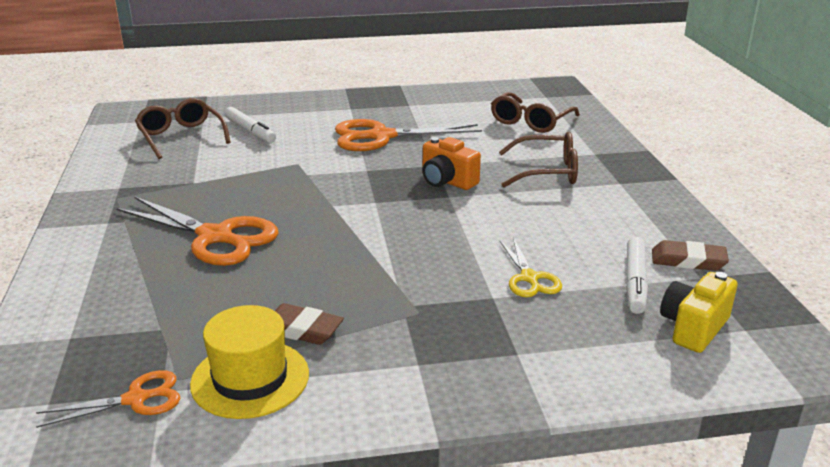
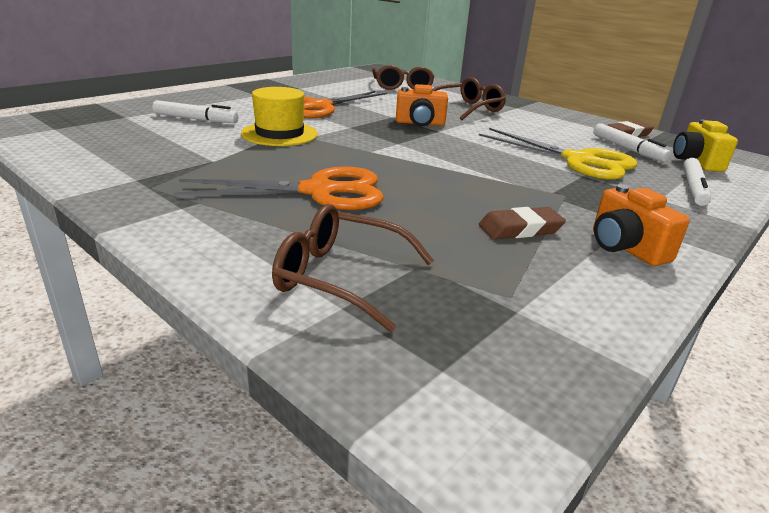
camera: 40 degrees left, 0 degrees up
(135, 399) = (512, 326): orange scissors -> none
(181, 137) = (129, 132): brown glasses -> brown glasses (341, 277)
(250, 378) = (559, 273): yellow hat -> yellow hat (279, 134)
(354, 384) = (625, 248): none -> orange camera
(529, 278) = (578, 160): yellow scissors -> yellow scissors, size x1.85
(592, 357) = (693, 188): none -> white marker

